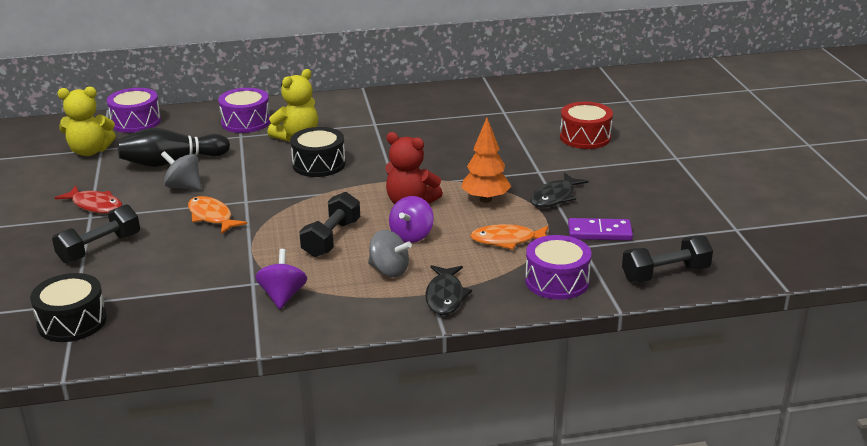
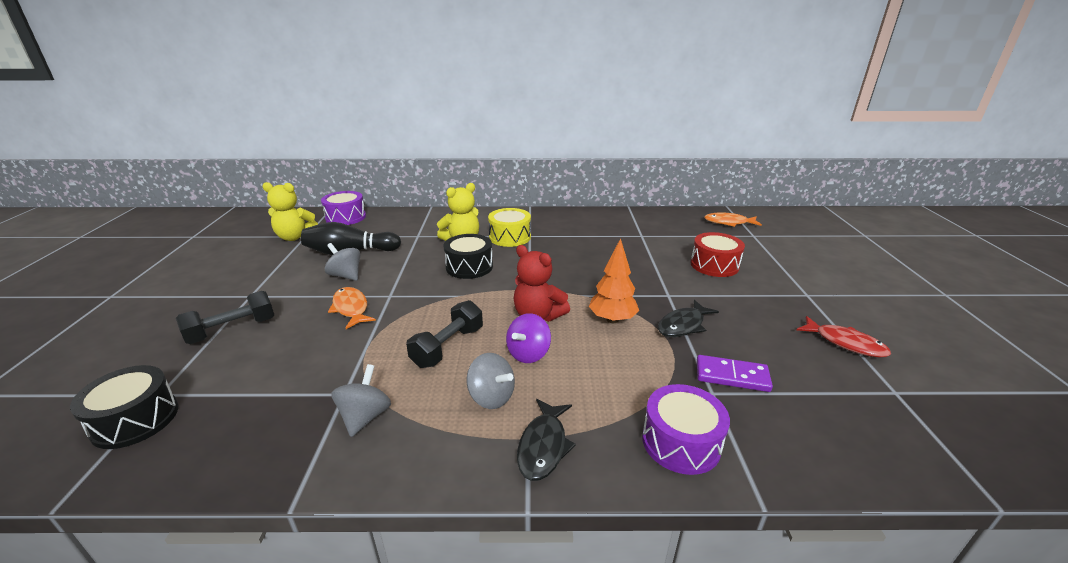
camera: 10 degrees right, 0 degrees up
(95, 206) = (262, 285): red fish -> red fish (845, 343)
(246, 122) = (427, 225): purple drum -> none
(283, 296) = (365, 417): purple spinning top -> grey spinning top
(352, 127) = (510, 237): none -> yellow drum
(507, 240) = (628, 373): orange fish -> orange fish (728, 222)
(665, 274) = (819, 451): black dumbbell -> none

